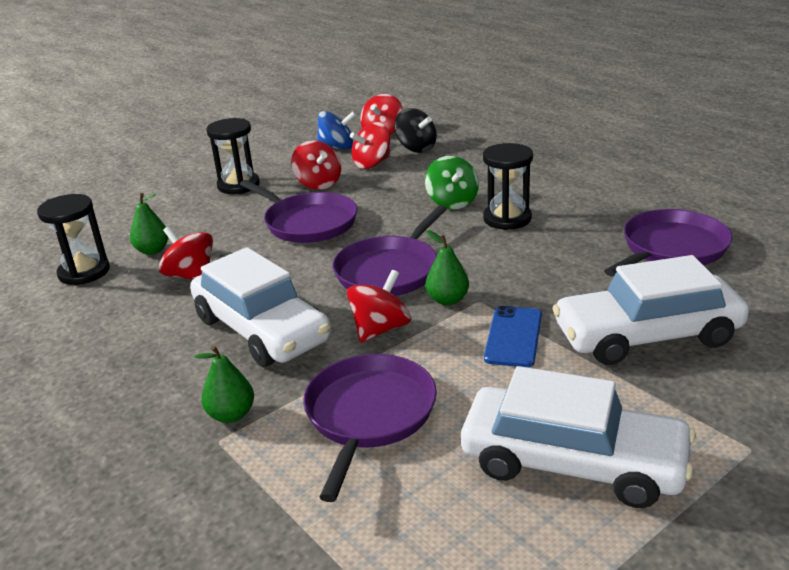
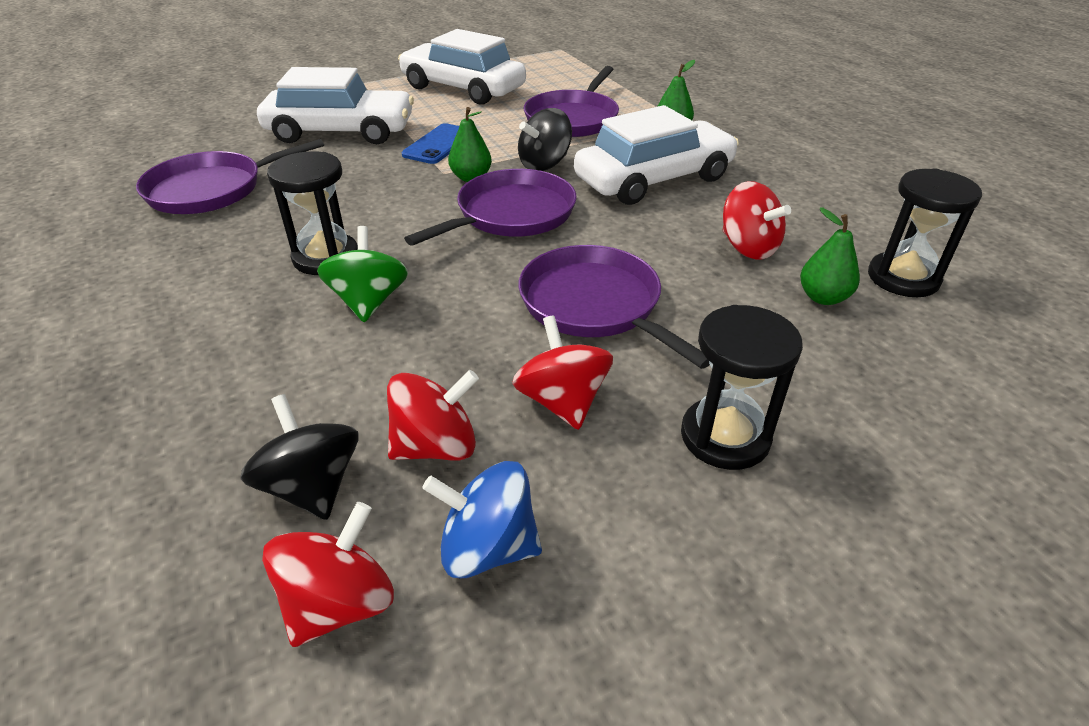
camera: 170 degrees left, 10 degrees up
(261, 330) = (654, 179): white car -> white car turned 90 degrees clockwise
(380, 329) = (544, 164): red spinning top -> black spinning top

